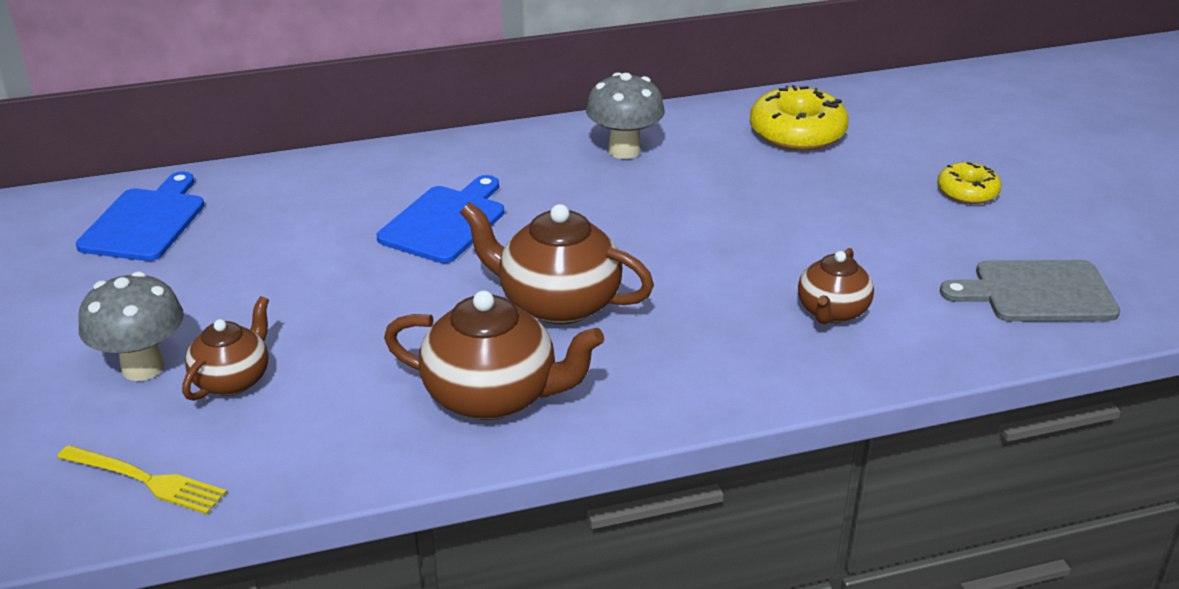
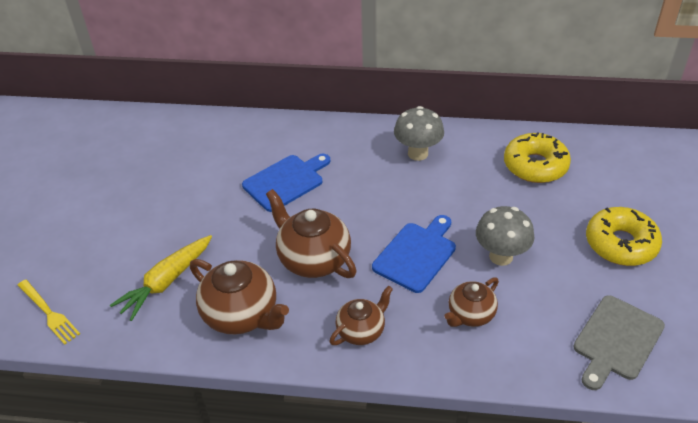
camera: 25 degrees right, 10 degrees up
(143, 367) = (84, 239): grey mushroom -> grey mushroom (501, 256)
(146, 222) = (135, 140): blue cutting board -> blue cutting board (416, 254)
(233, 380) = (121, 260): brown teapot -> brown teapot (361, 330)
(335, 388) = (166, 282): none -> yellow carrot
(967, 192) = (620, 244): yellow donut -> yellow donut, size x1.70
(1037, 292) = (616, 340): grey cutting board -> grey cutting board turned 75 degrees counterclockwise

